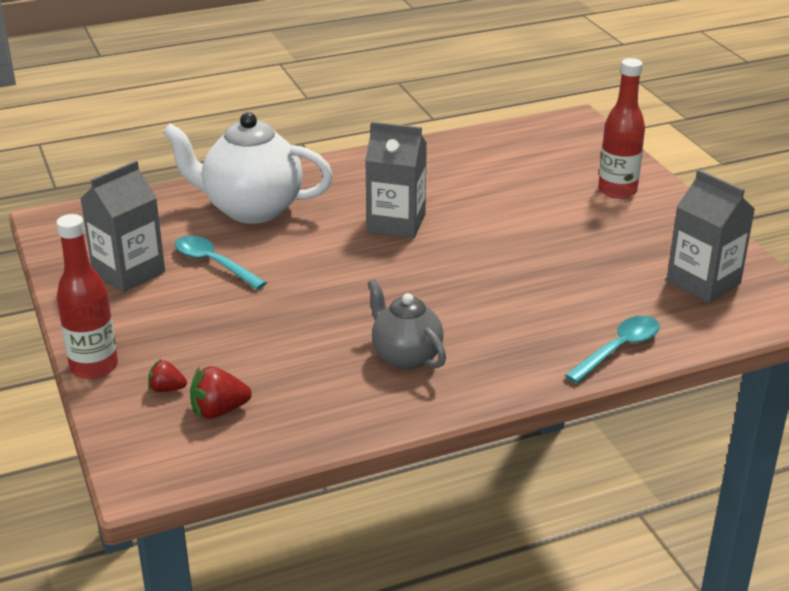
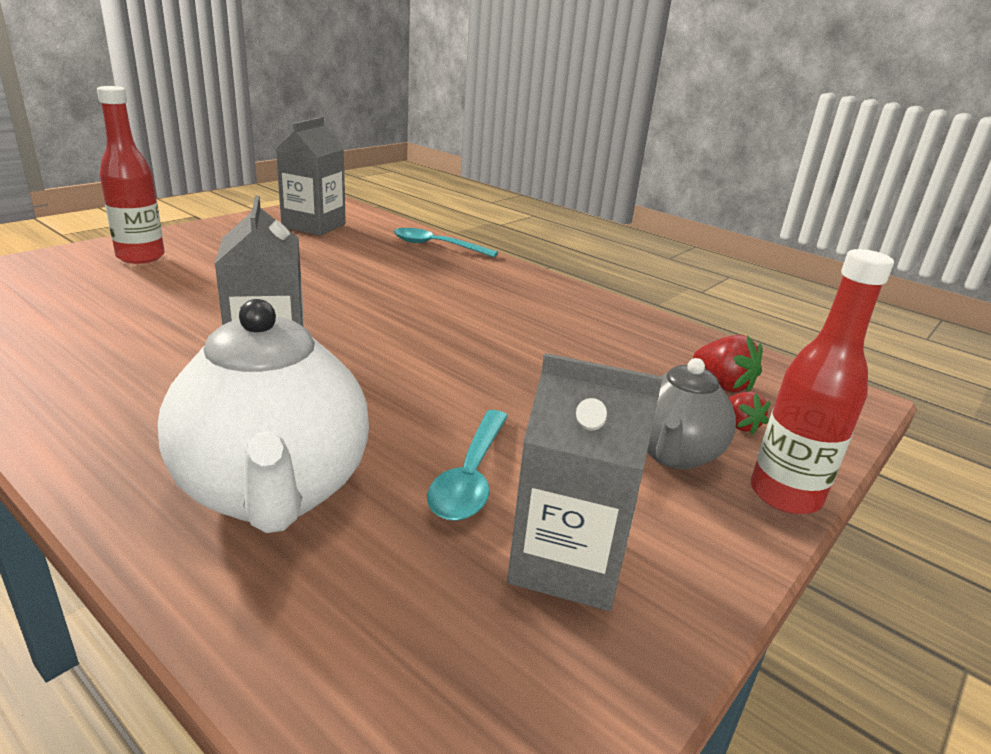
camera: 120 degrees left, 5 degrees down
(405, 356) = (533, 315): grey teapot -> grey teapot (673, 454)

